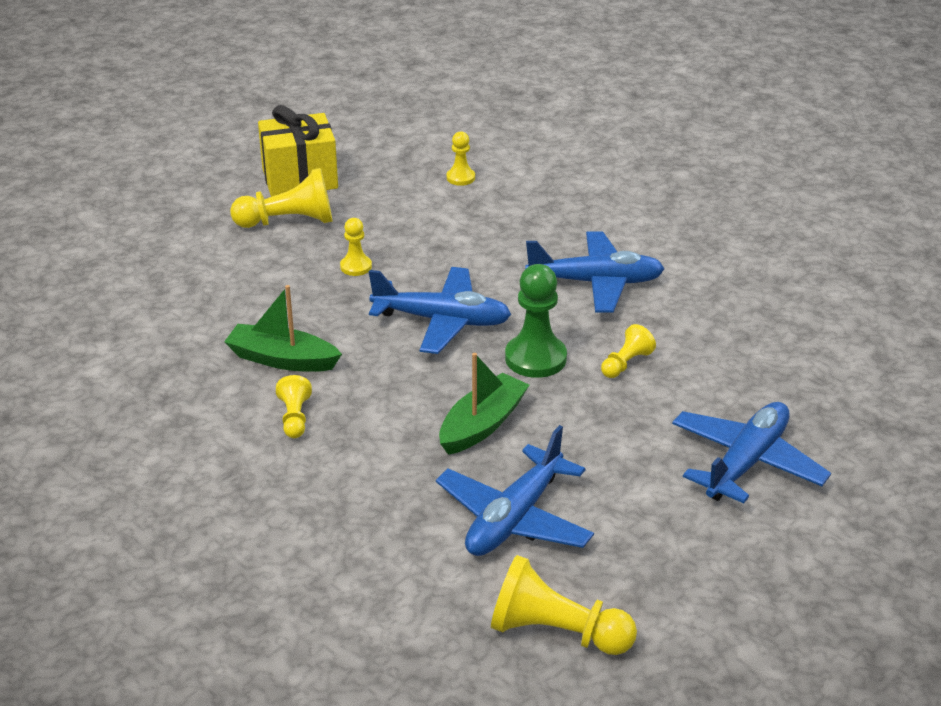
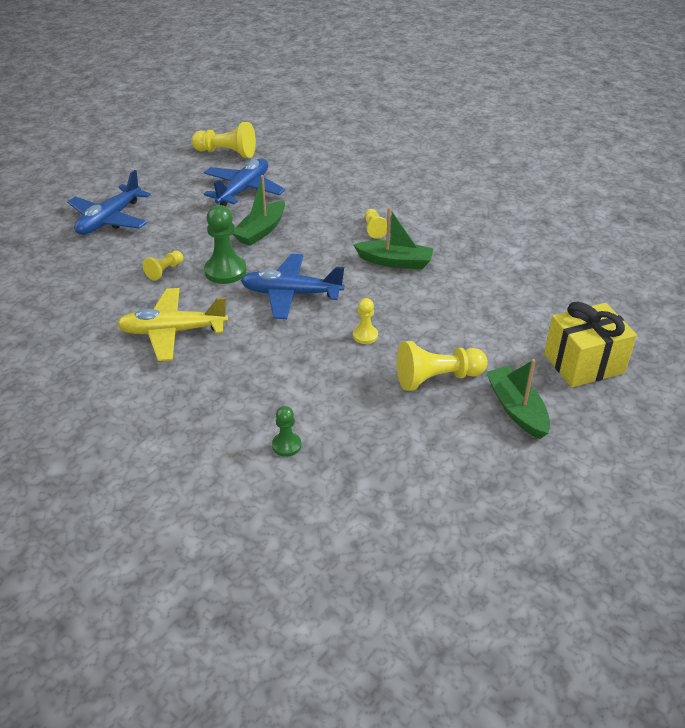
camera: 175 degrees right, 5 degrees up
(219, 193) = (516, 409): none -> green boat
(300, 178) = (448, 434): yellow gift -> yellow gift (584, 363)
(460, 178) = (286, 445): yellow pawn -> green pawn
(595, 283) = (172, 331): blue plane -> yellow plane

